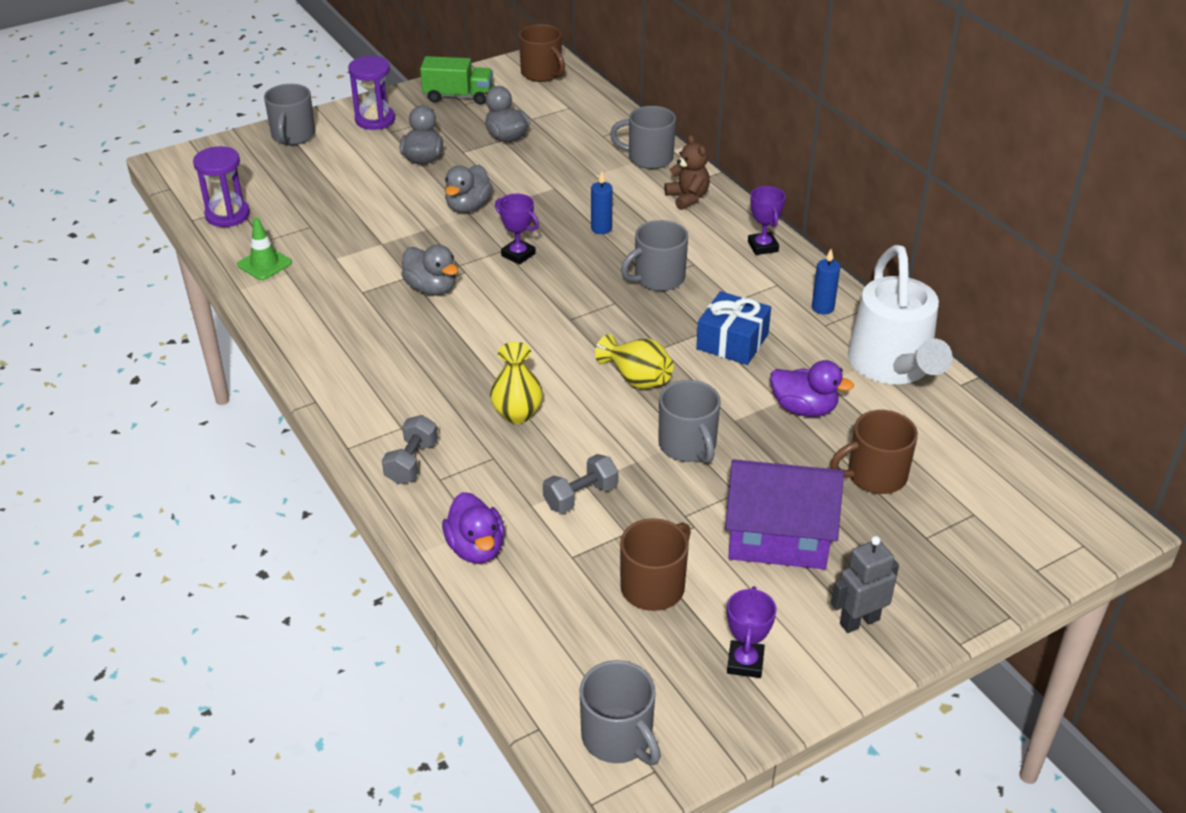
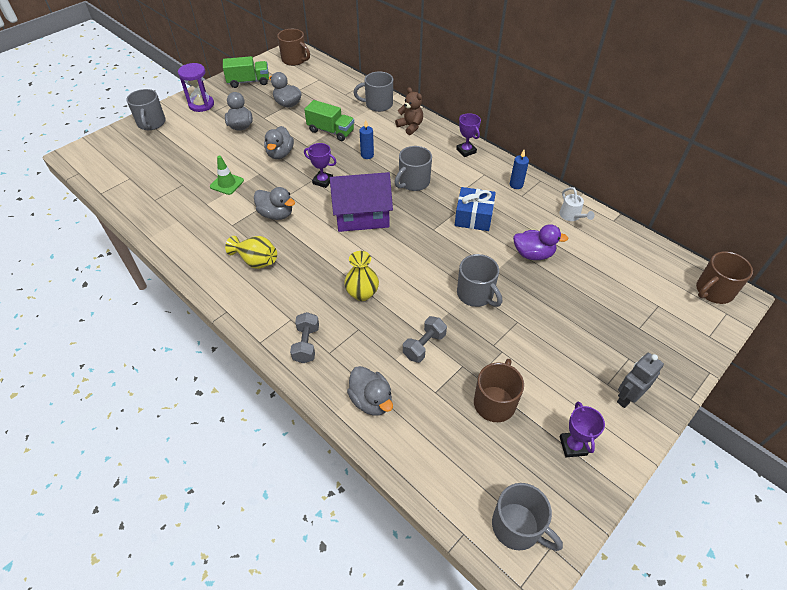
camera: 15 degrees left, 10 degrees up
(227, 215) = (124, 185): purple hourglass -> none
(264, 264) = (160, 216): green traffic cone -> green traffic cone (227, 183)
(476, 548) = (371, 400): purple duck -> grey duck
(558, 186) = (331, 131): none -> green truck
(637, 378) = (427, 253): yellow vase -> yellow vase (256, 261)
(778, 537) = (555, 347): purple house -> purple house (362, 215)
(874, 476) = (592, 292): brown mug -> brown mug (713, 291)
(893, 367) = (571, 216): white watering can -> white watering can, size x0.41

